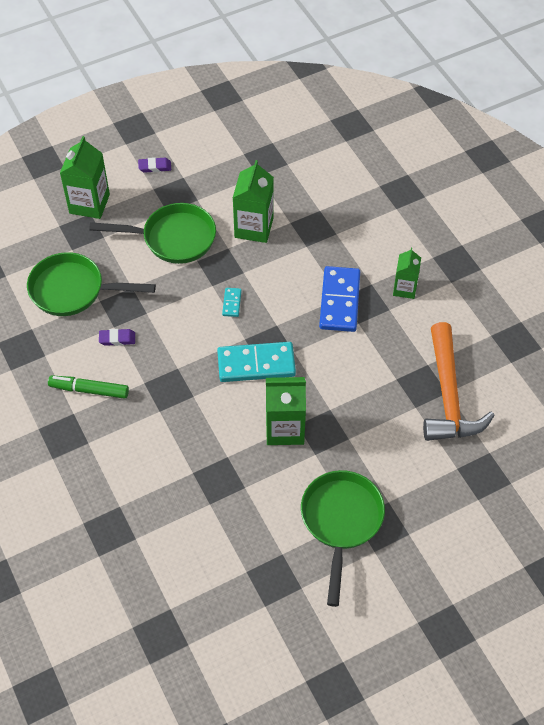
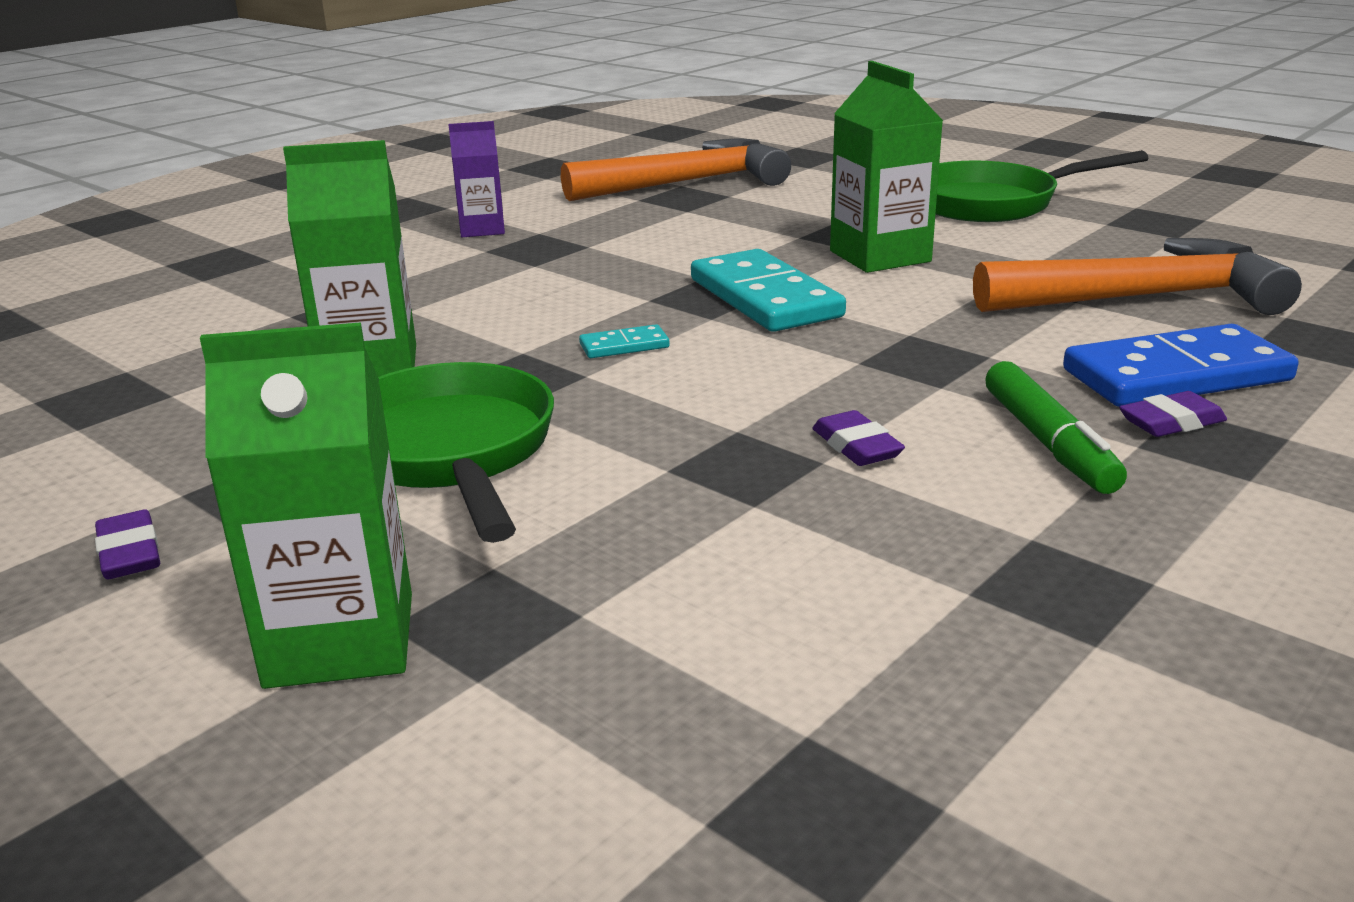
camera: 110 degrees left, 30 degrees down
(73, 290) = (753, 559): green pan -> none
(80, 432) = (1171, 422): none -> purple eraser
(182, 499) = (1142, 298): none -> orange hammer
(340, 301) = (545, 264): blue domino -> blue domino (1176, 375)
(404, 288) = (482, 229): green carton -> purple carton

